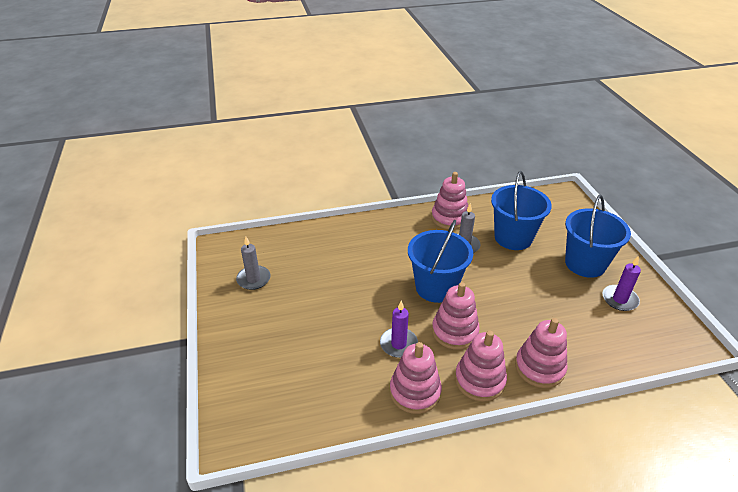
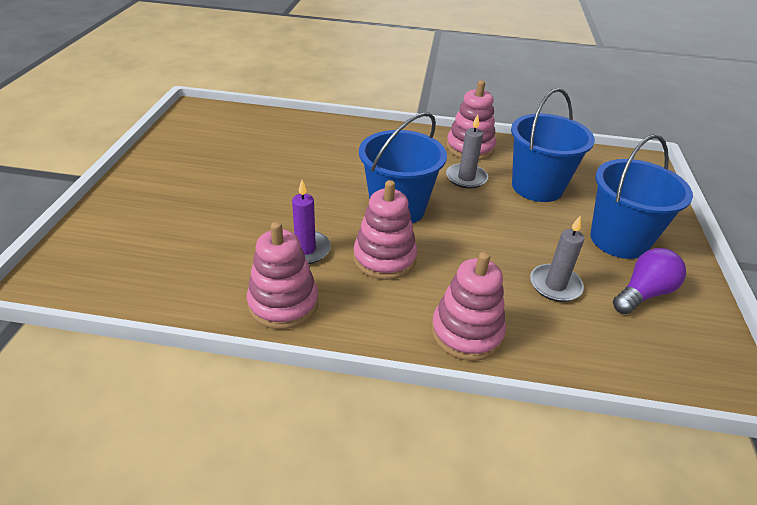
camera: 20 degrees right, 0 degrees up
(253, 279) = (202, 145): grey candle -> grey candle (555, 285)
(479, 380) = (374, 319): pink stacking toy -> none
(619, 299) = (643, 293): purple candle -> purple light bulb

